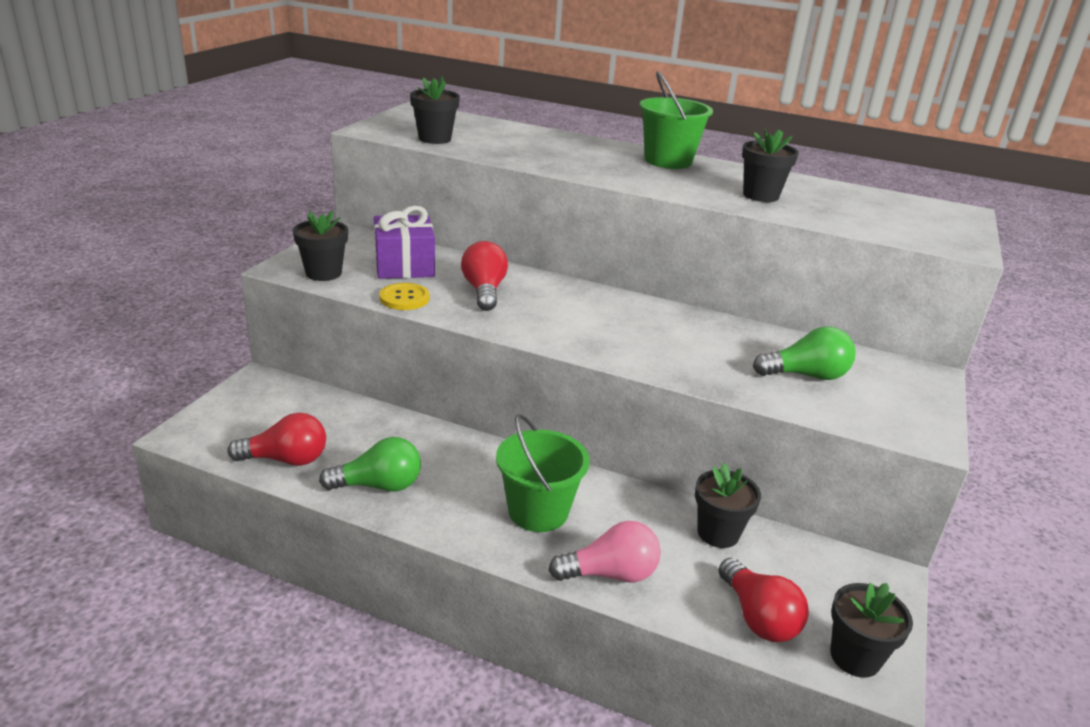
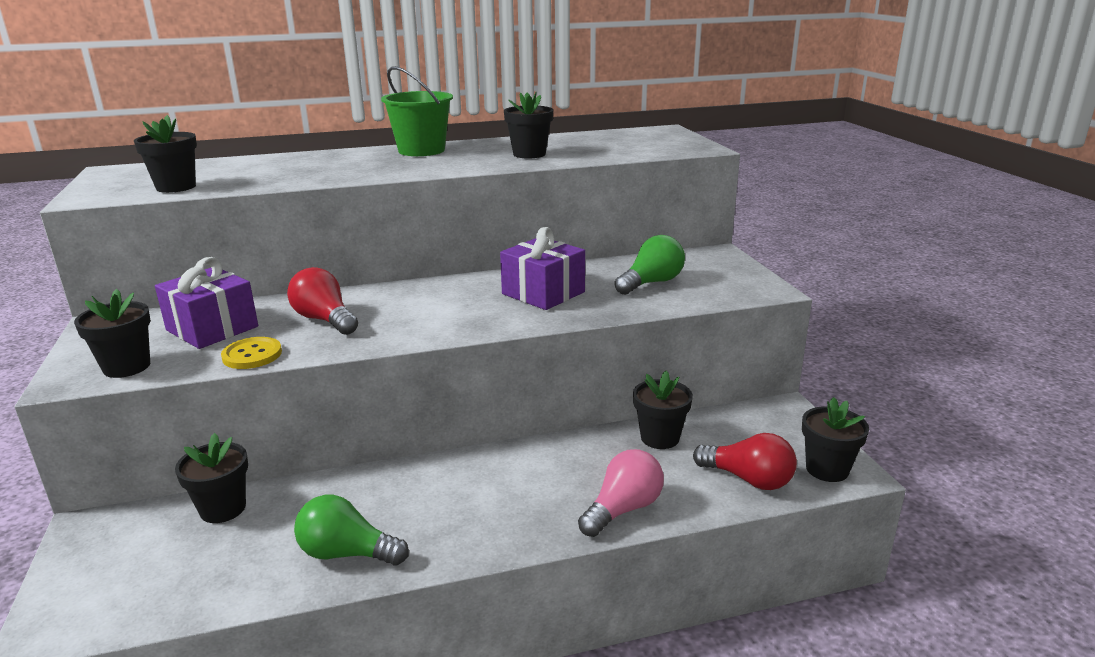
camera: 35 degrees left, 5 degrees down
(286, 459) = (215, 584): red light bulb -> none
(340, 409) = (223, 509): none -> black flower pot
(379, 485) = (347, 553): green light bulb -> green light bulb turned 120 degrees counterclockwise
(538, 511) = (515, 495): green bucket -> none
(686, 341) = (543, 293): none -> purple gift

